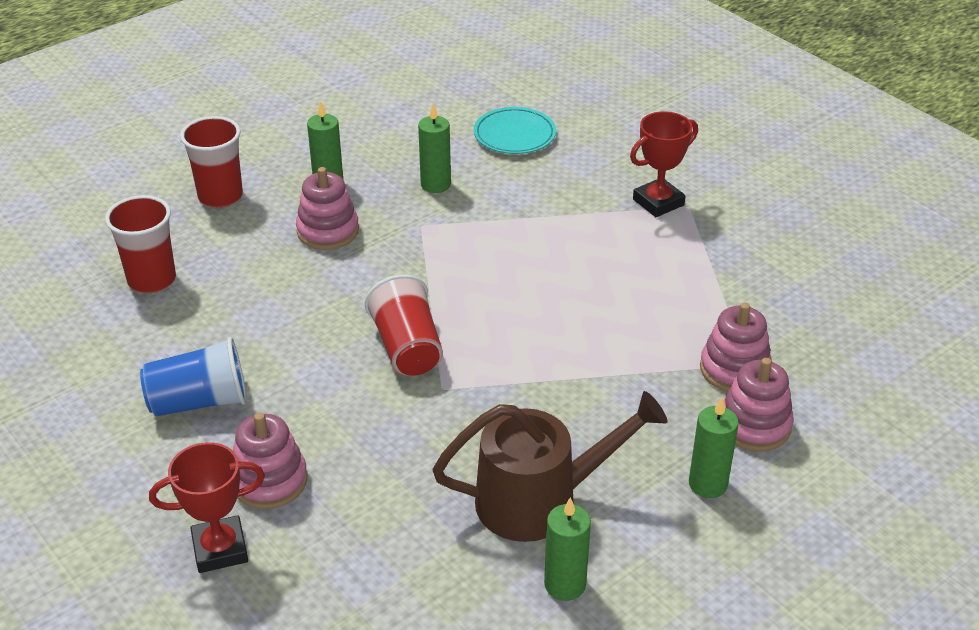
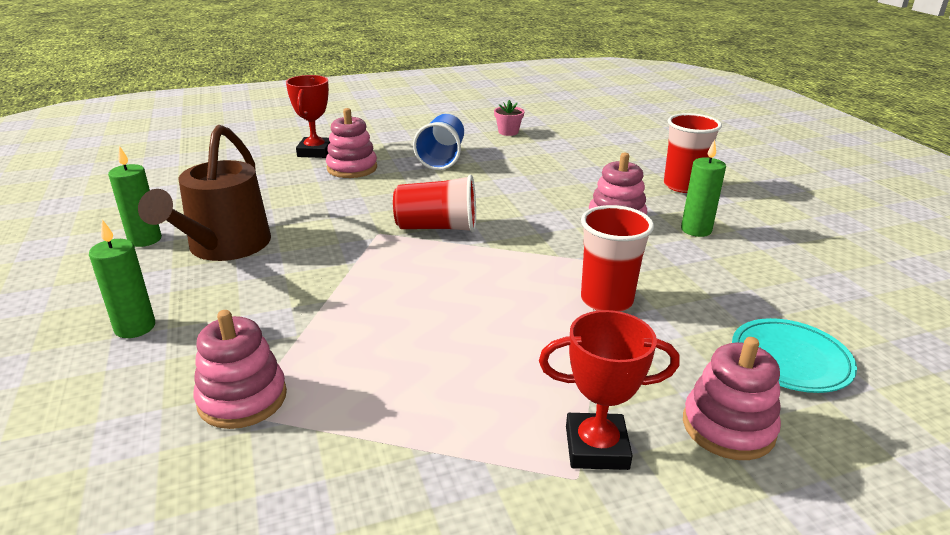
camera: 110 degrees right, 10 degrees down
(71, 362) = (508, 132): none -> pink flower pot
(152, 280) = (580, 156): red cup -> red cup (606, 300)
(435, 184) = (681, 283): green candle -> none
(658, 202) = (596, 447): red trophy -> red trophy turned 75 degrees counterclockwise
(754, 425) = (158, 382): pink stacking toy -> pink stacking toy (728, 427)

